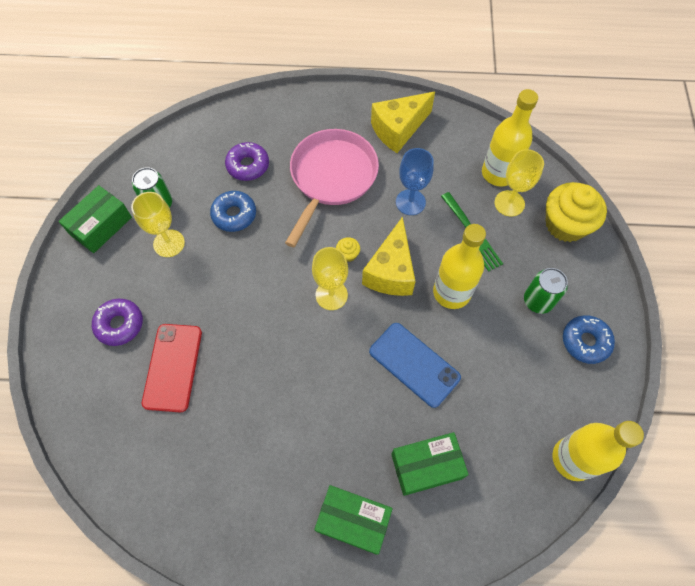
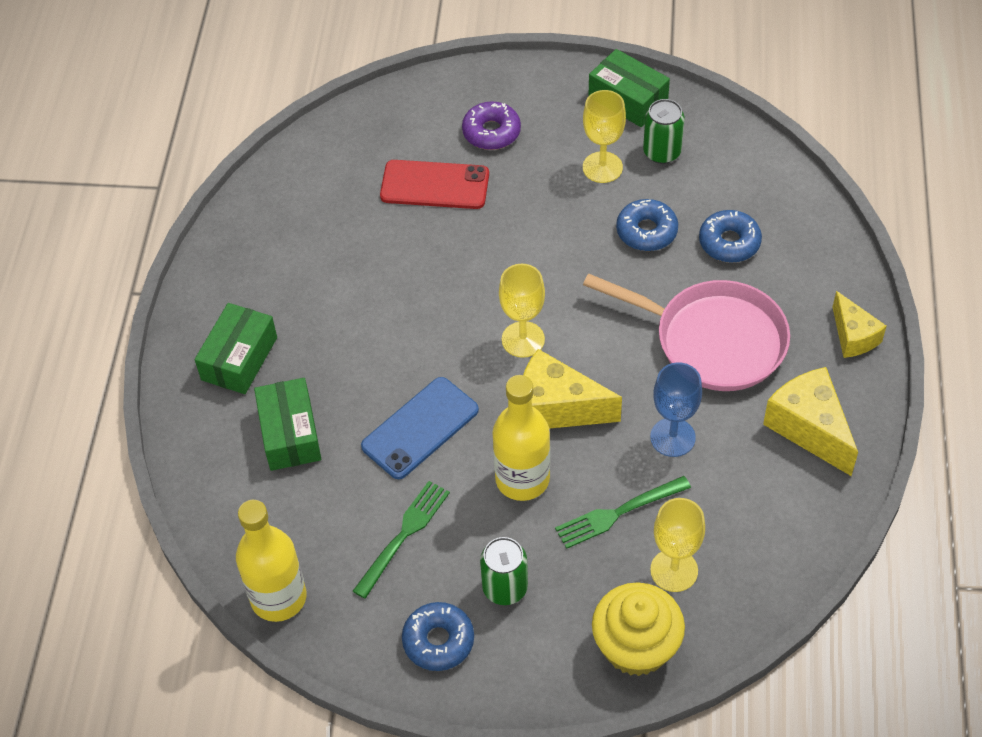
camera: 95 degrees right, 10 degrees down
(248, 165) = (729, 242): purple donut -> blue donut
(328, 103) = (853, 336): none -> yellow cheese
(348, 254) = (584, 358): yellow cupcake -> none
(498, 173) = (731, 561): yellow bottle -> none
(507, 370) = (403, 535): none -> green fork

